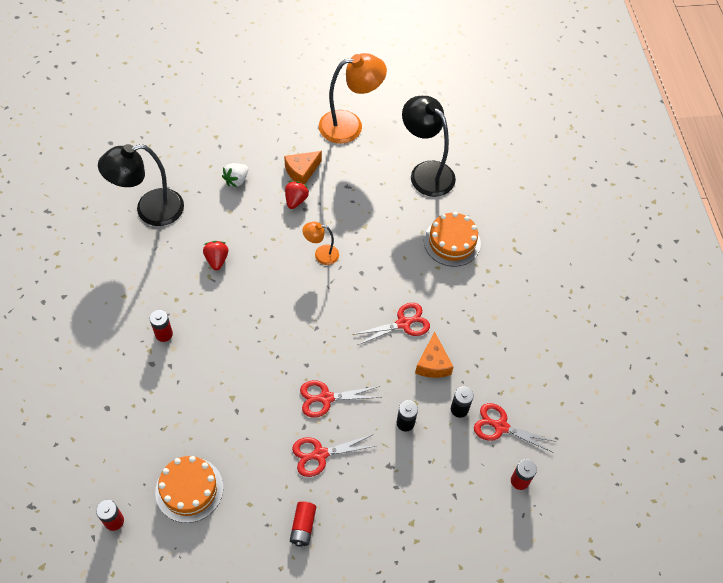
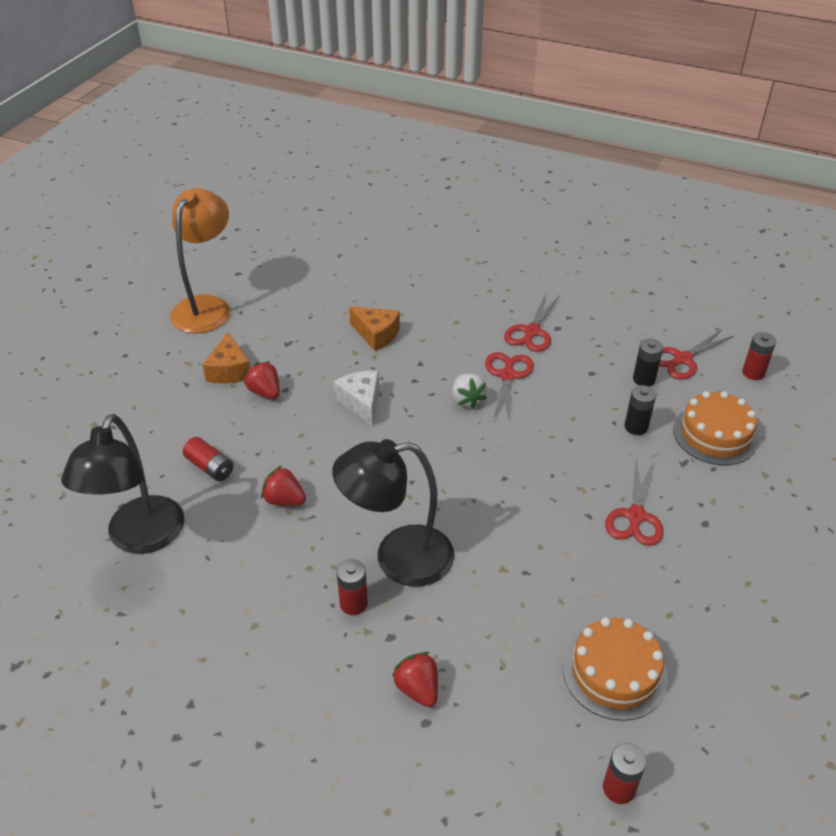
camera: 55 degrees left, 15 degrees down
(125, 394) = (418, 689): none -> red strawberry
(236, 180) = (182, 432): white strawberry -> white strawberry (467, 400)
(303, 526) = (726, 573): red battery -> red battery (210, 467)
(321, 254) = (361, 402): orange lamp -> white cheese
(326, 398) = (562, 479): red scissors -> red scissors (532, 332)
(426, 172) = (328, 279): black lamp -> black lamp (398, 558)
(433, 364) = (575, 375): orange cheese -> orange cheese (376, 334)
(452, 242) = (433, 299): orange cake -> orange cake (715, 434)

